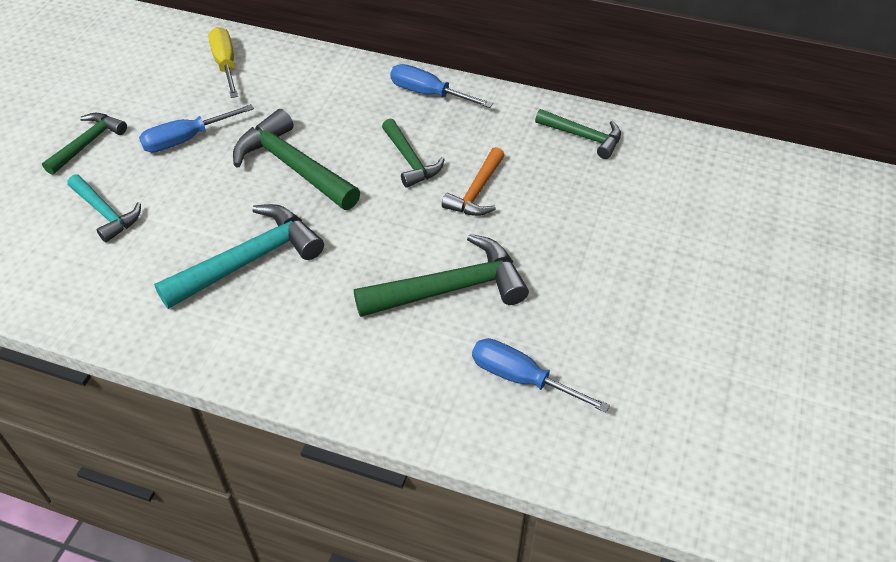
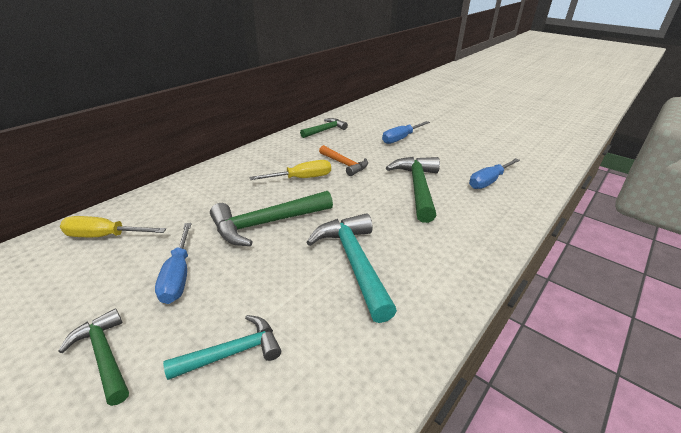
camera: 70 degrees left, 15 degrees down
(410, 161) = (301, 178): green hammer -> yellow screwdriver
(429, 94) = (246, 160): blue screwdriver -> blue screwdriver (401, 138)

